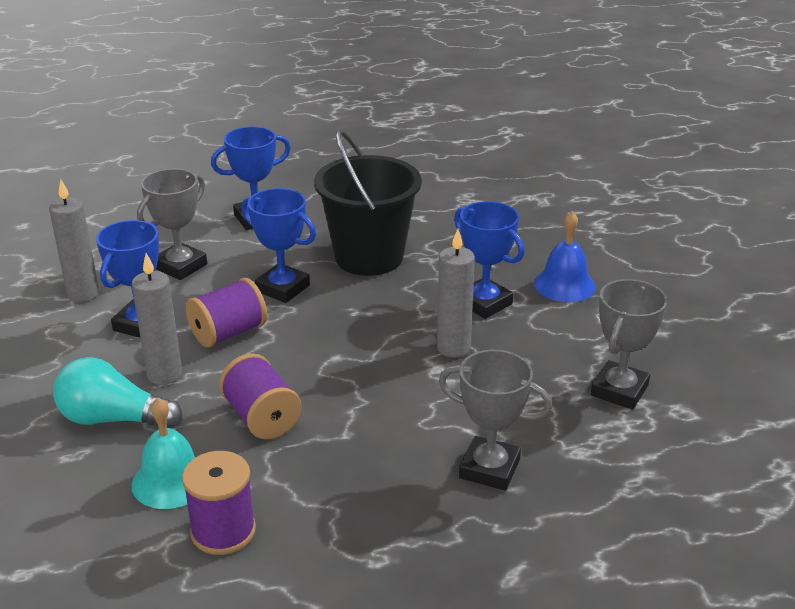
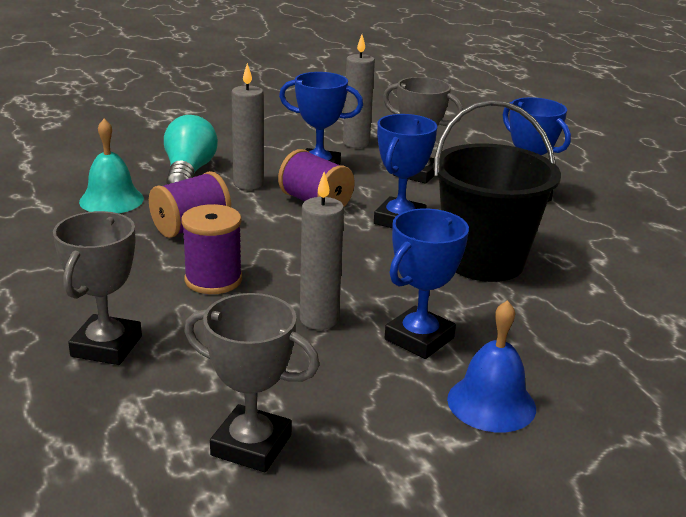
camera: 80 degrees right, 5 degrees down
(223, 531) = (48, 224): purple spool -> purple spool (213, 280)

